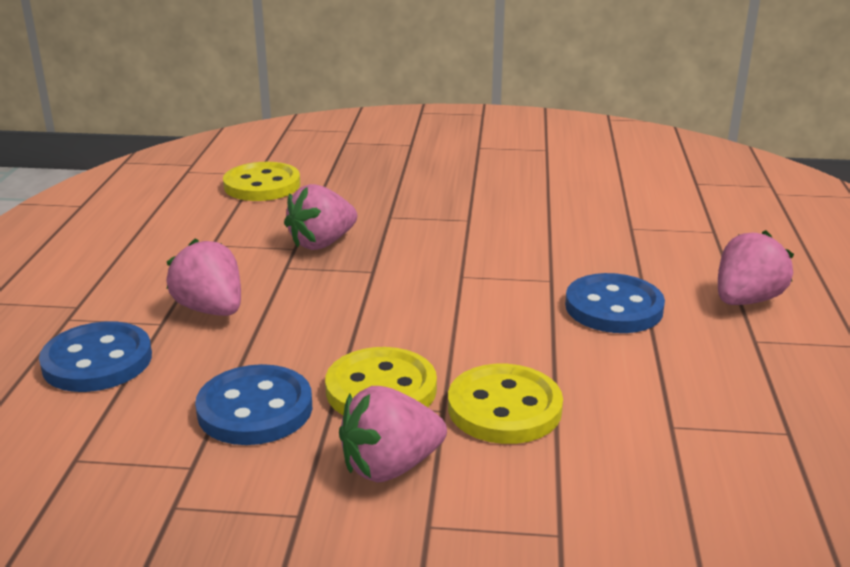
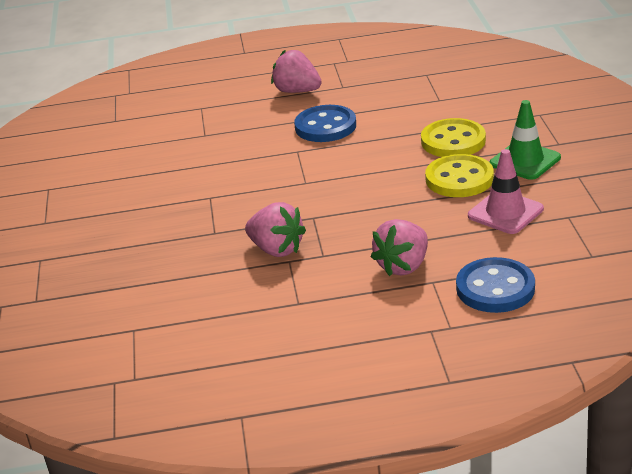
camera: 100 degrees left, 5 degrees up
(255, 409) = (505, 212): blue button -> pink traffic cone
(262, 185) = (164, 316): yellow button -> none
(390, 466) = (525, 161): pink strawberry -> green traffic cone

